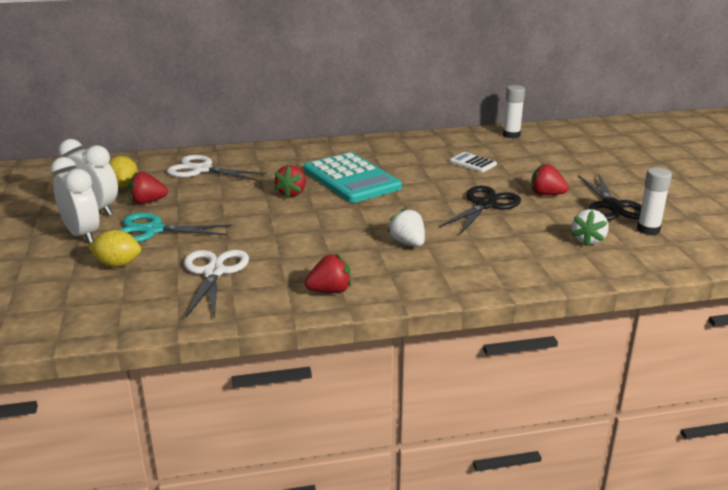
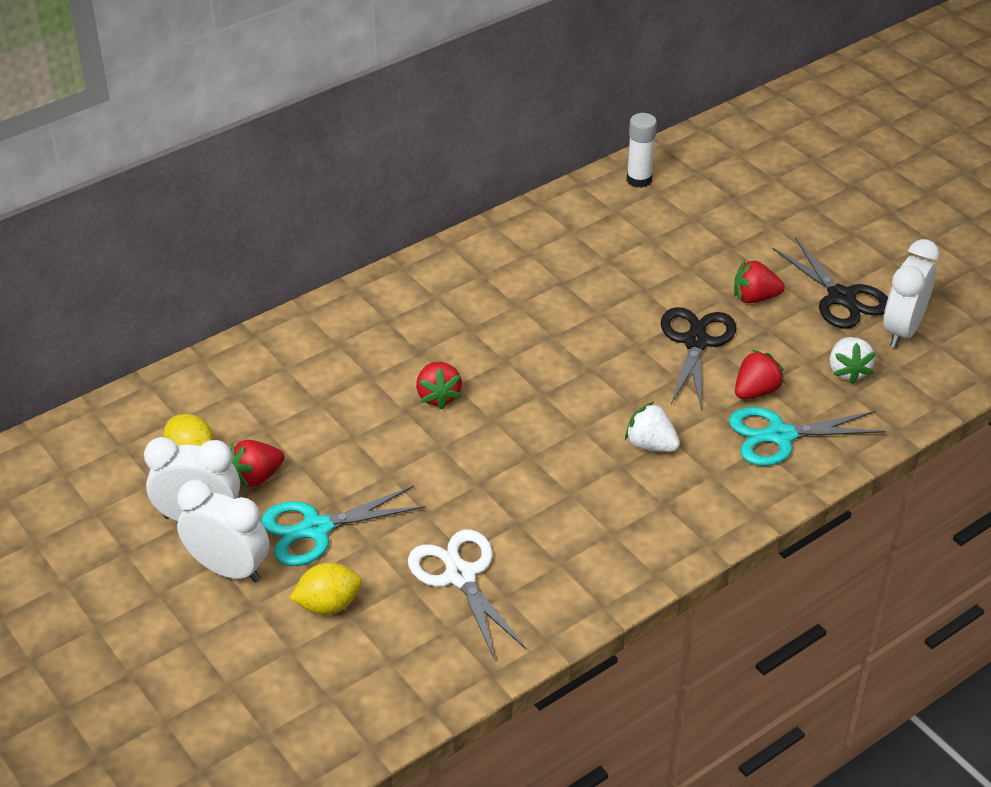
camera: 25 degrees left, 15 degrees up
(202, 170) = (273, 386): white scissors -> none
(330, 291) = (619, 557): red strawberry -> red strawberry (755, 391)
(351, 179) = (494, 342): turquoise calculator -> none
(473, 163) = (627, 259): white calculator -> none
(507, 260) = (780, 436): none -> turquoise scissors
(648, 230) = (902, 330): white glue stick -> white clock

